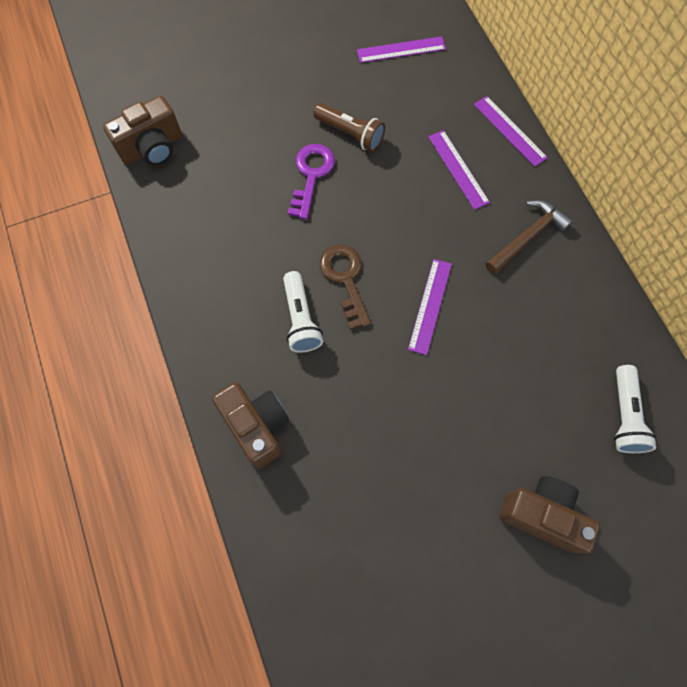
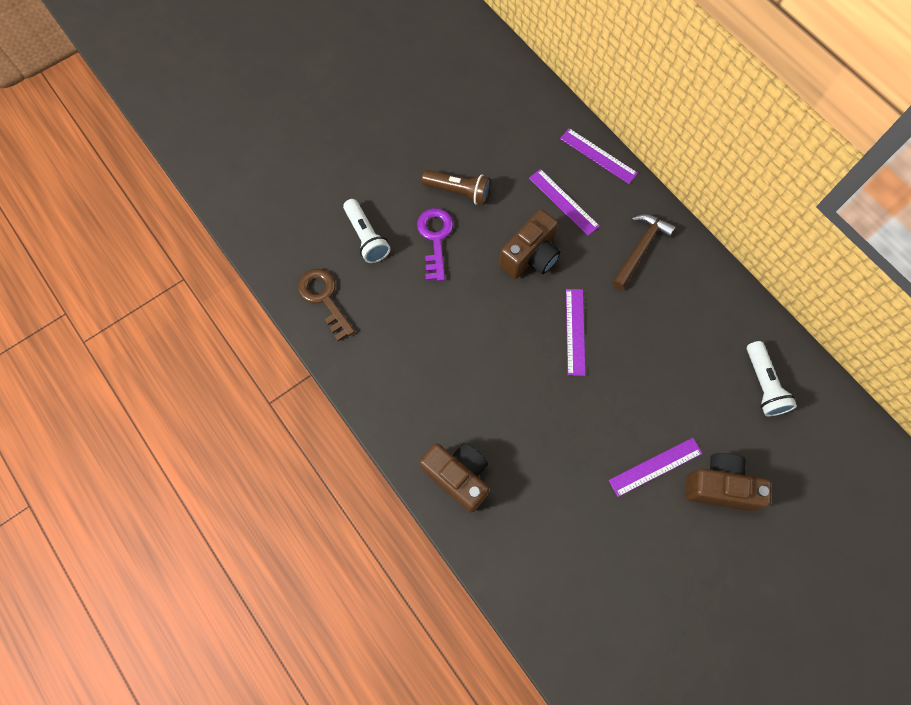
camera: 15 degrees left, 0 degrees up
(152, 148) = (282, 247): brown camera -> brown camera (530, 256)
(301, 319) = (467, 372): white flashlight -> white flashlight (366, 237)
(345, 279) = (495, 326): brown key -> brown key (324, 298)
(401, 50) = (480, 101): purple ruler -> purple ruler (655, 466)

